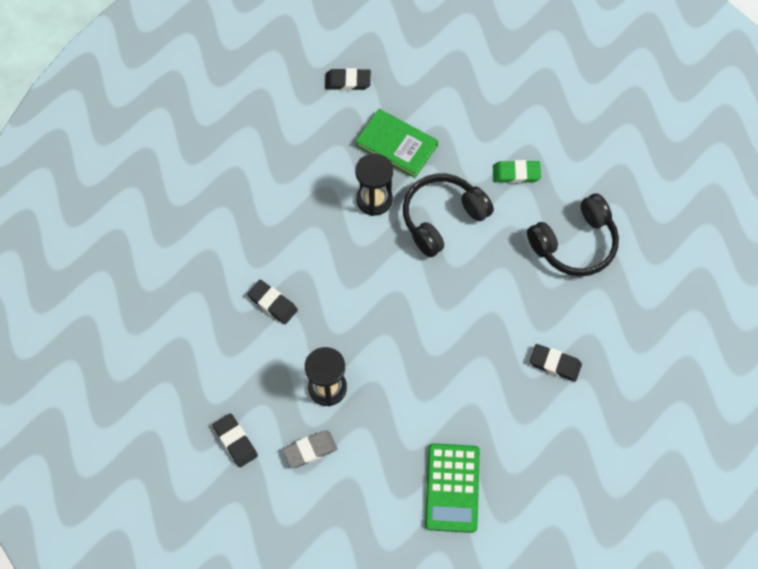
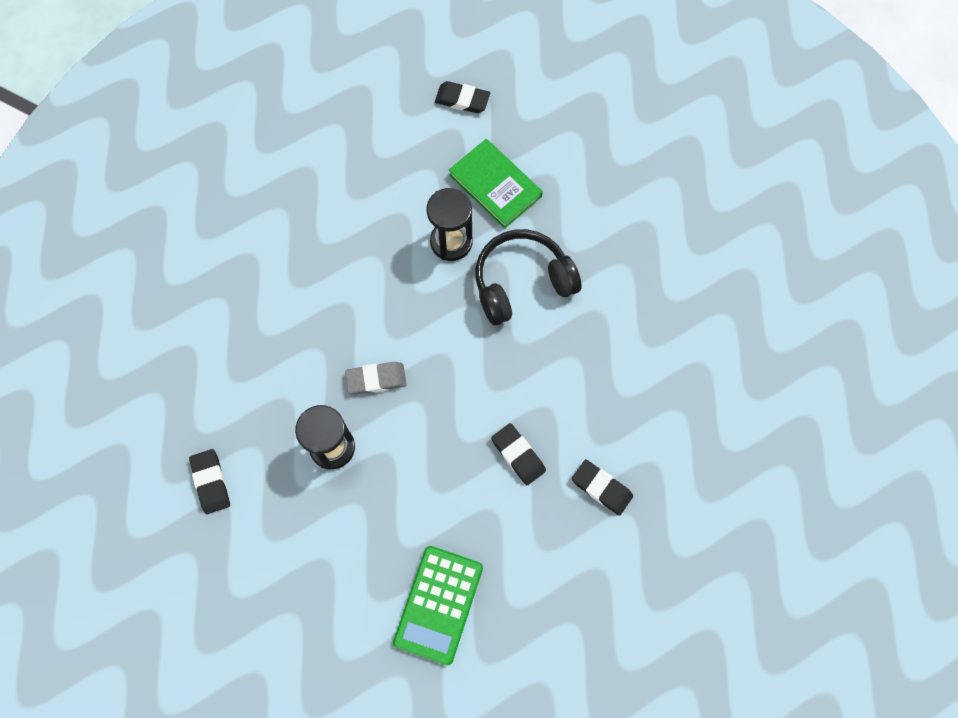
camera: 15 degrees right, 5 degrees up
(272, 303) = (301, 333): black eraser -> black eraser (518, 455)
(310, 450) = (290, 515): grey eraser -> grey eraser (376, 379)
(516, 173) = (622, 251): green eraser -> none
(575, 244) = (666, 351): black headphones -> none

